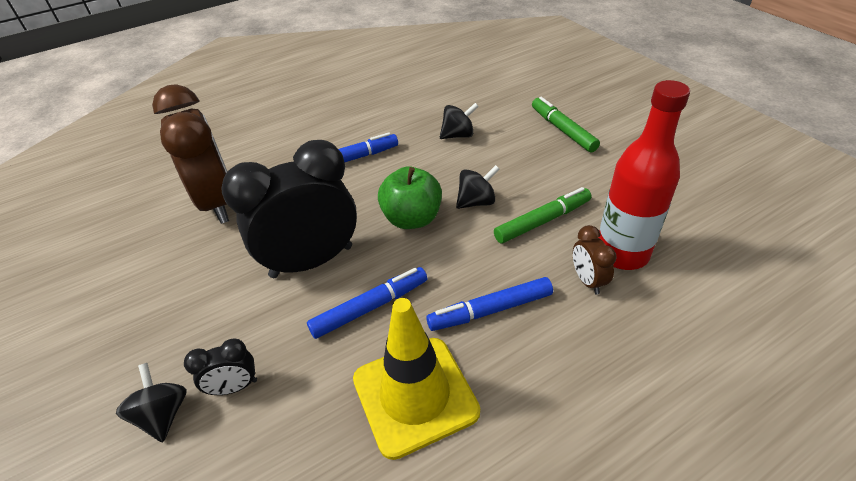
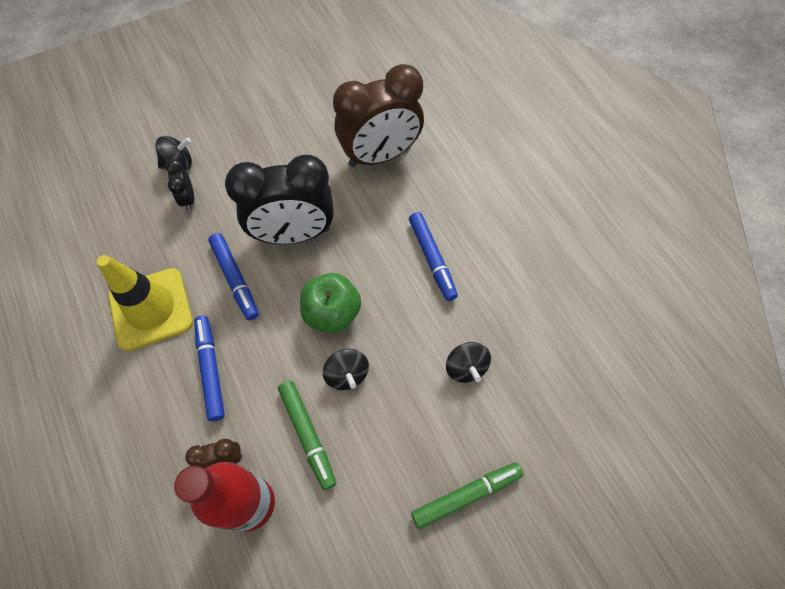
camera: 90 degrees right, 20 degrees up
(312, 261) = (293, 234): black clock -> black clock turned 105 degrees clockwise

